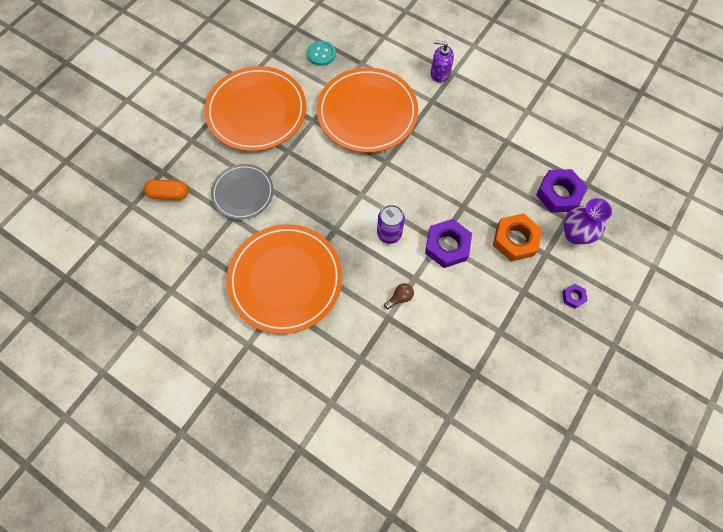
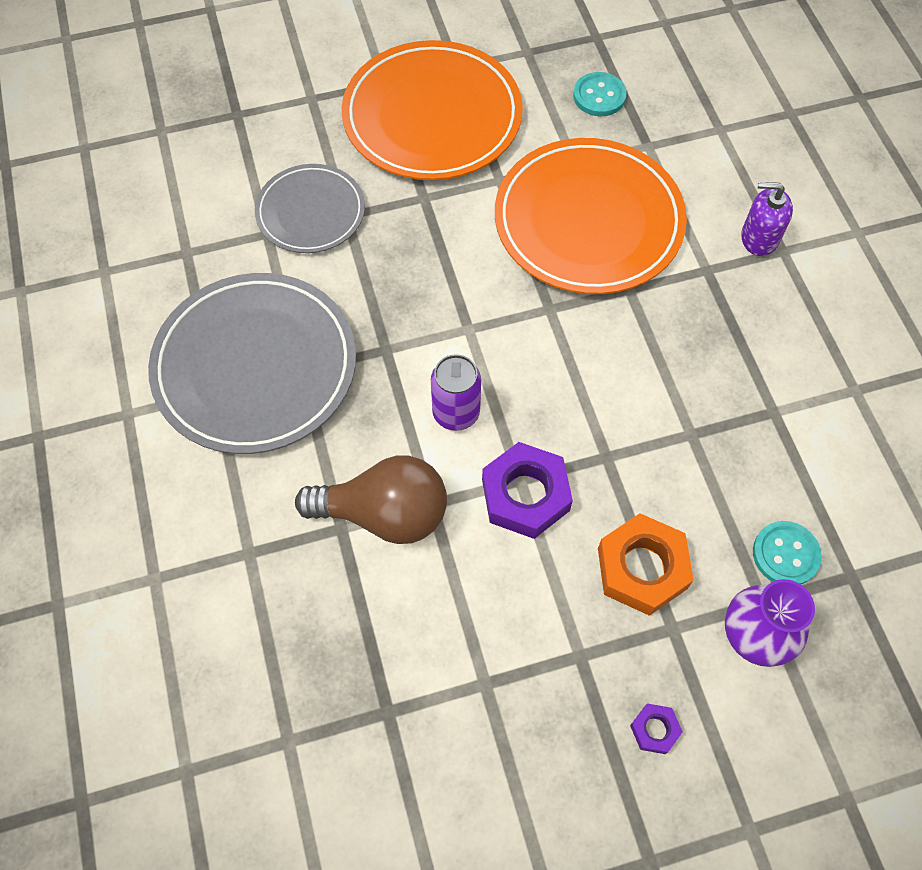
camera: 40 degrees right, 5 degrees down
(169, 194) = (218, 148): orange capsule -> none
(285, 279) = (255, 366): orange plate -> grey plate
(400, 298) = (384, 514): brown light bulb -> brown light bulb, size x2.40
(440, 73) = (759, 238): purple soap dispenser -> purple soap dispenser turned 45 degrees counterclockwise
(558, 194) = (785, 554): purple nut -> turquoise button

